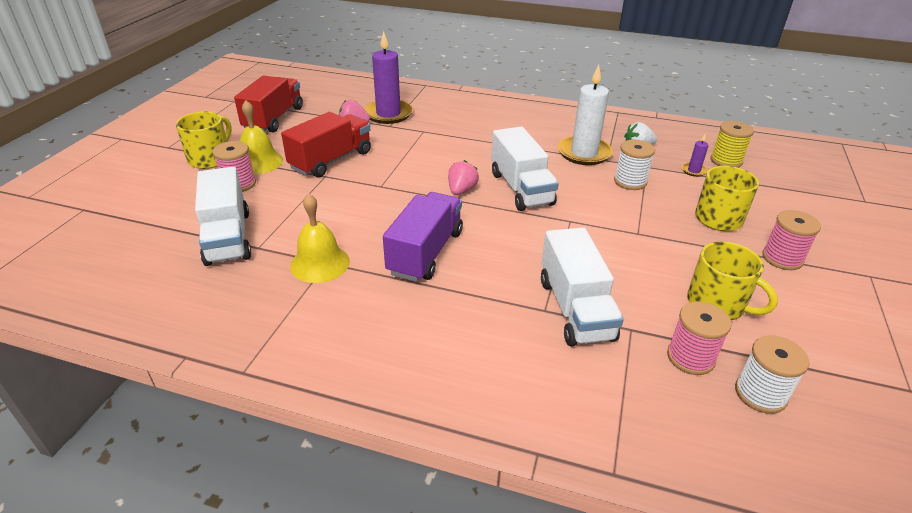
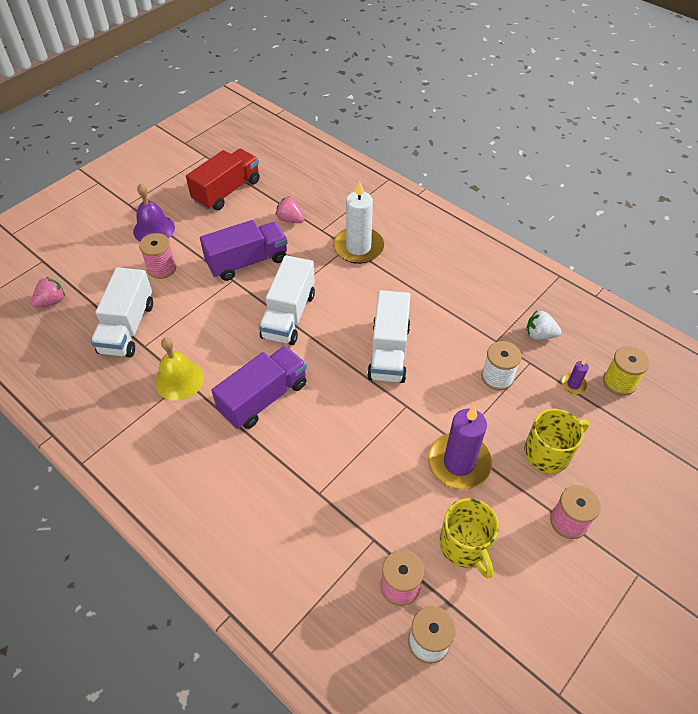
camera: 25 degrees right, 15 degrees up
(210, 158) = (154, 229): yellow mug -> purple bell
(259, 162) = (189, 245): yellow bell -> none
(331, 160) = (247, 262): red truck -> purple truck
(388, 114) = (329, 213): purple candle -> purple candle (459, 463)
(461, 190) = (335, 336): pink strawberry -> pink strawberry (52, 301)
(575, 309) = (343, 502): white truck -> white truck (289, 315)
(584, 153) = (480, 324): white candle -> white candle (358, 247)

